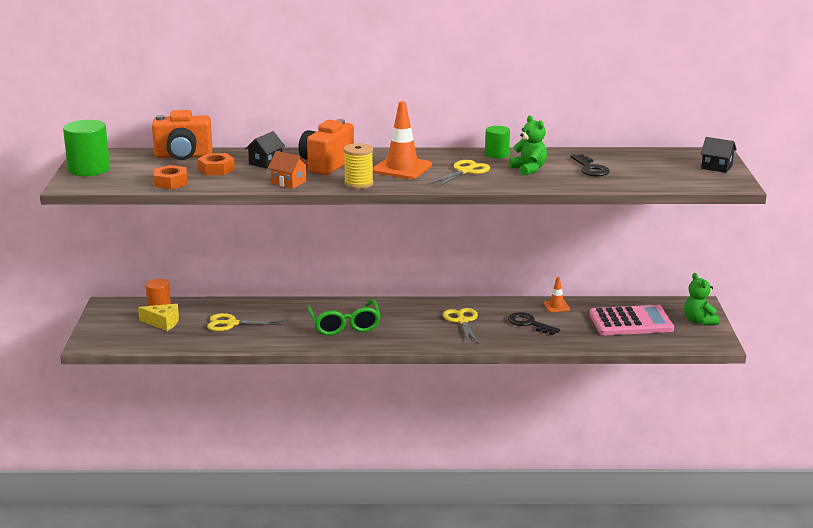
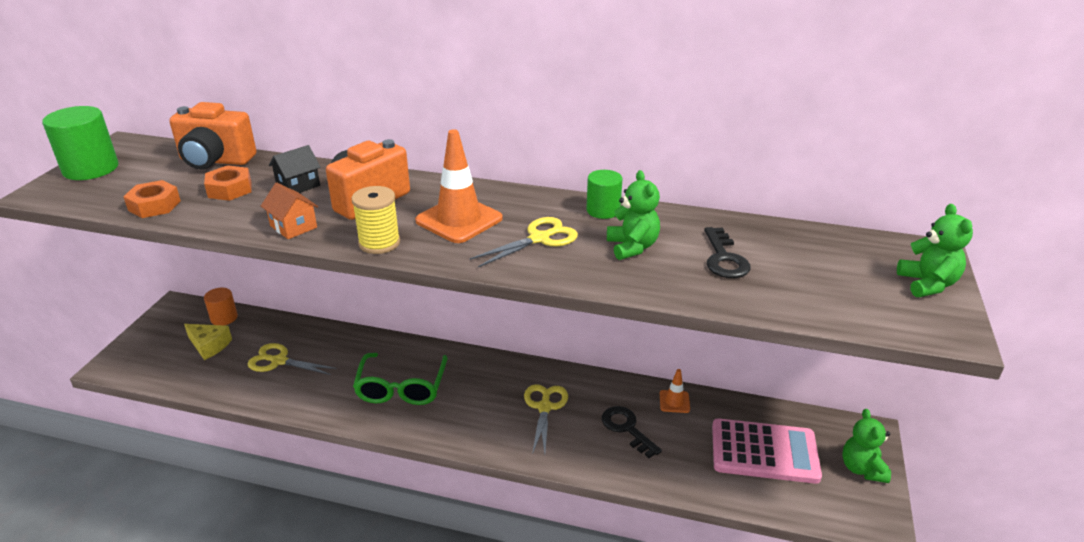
camera: 15 degrees right, 10 degrees up
(716, 167) = (927, 284): black house -> green teddy bear

